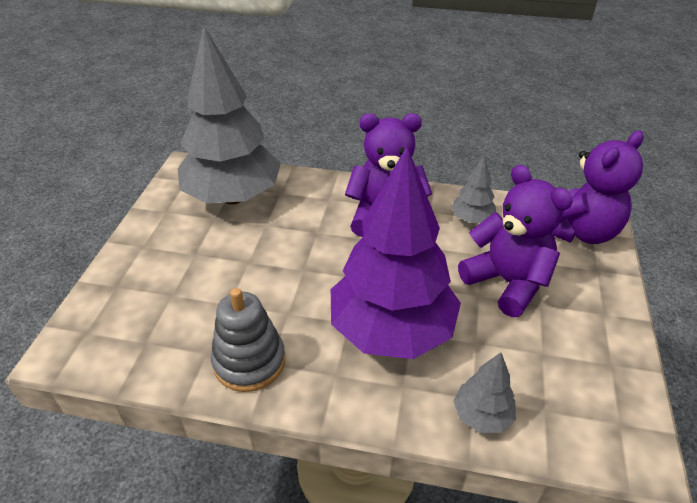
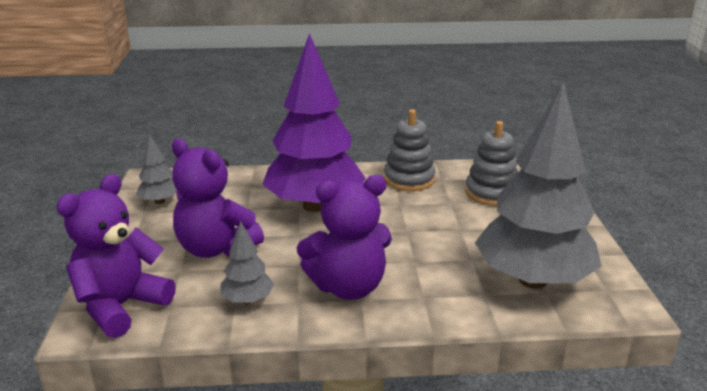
camera: 165 degrees right, 15 degrees down
(169, 310) = (491, 193): none -> grey stacking toy
(481, 415) = (245, 179): grey tree -> grey tree (160, 201)

